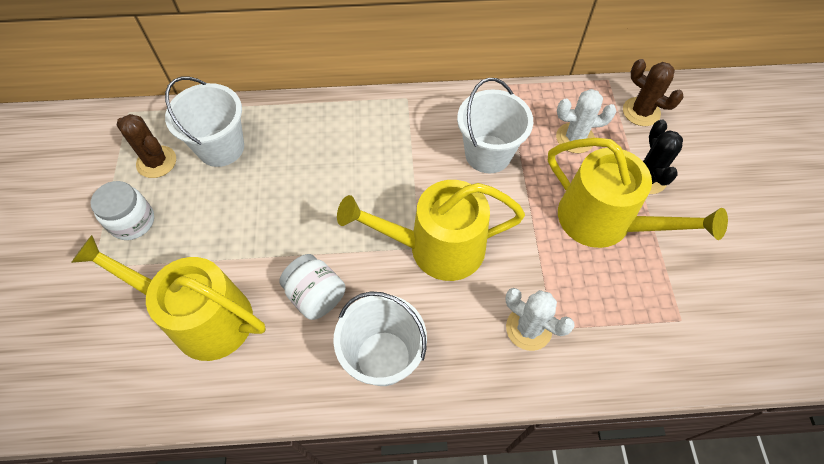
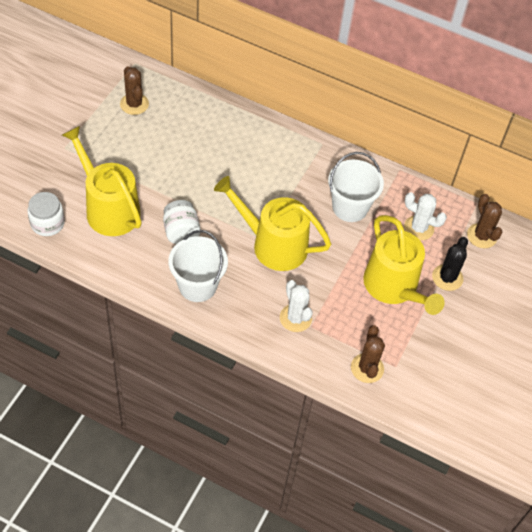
camera: 25 degrees right, 5 degrees down
(132, 221) = (100, 133): white jar -> white jar (47, 223)
(221, 148) = (179, 115): white bucket -> none
(654, 343) = (367, 368): none -> brown cactus

